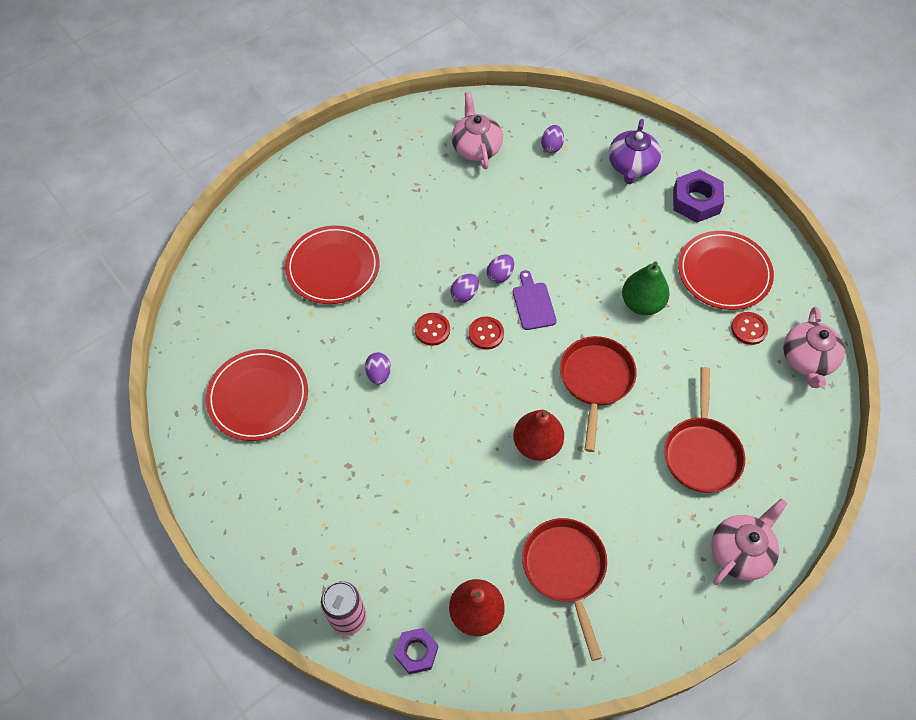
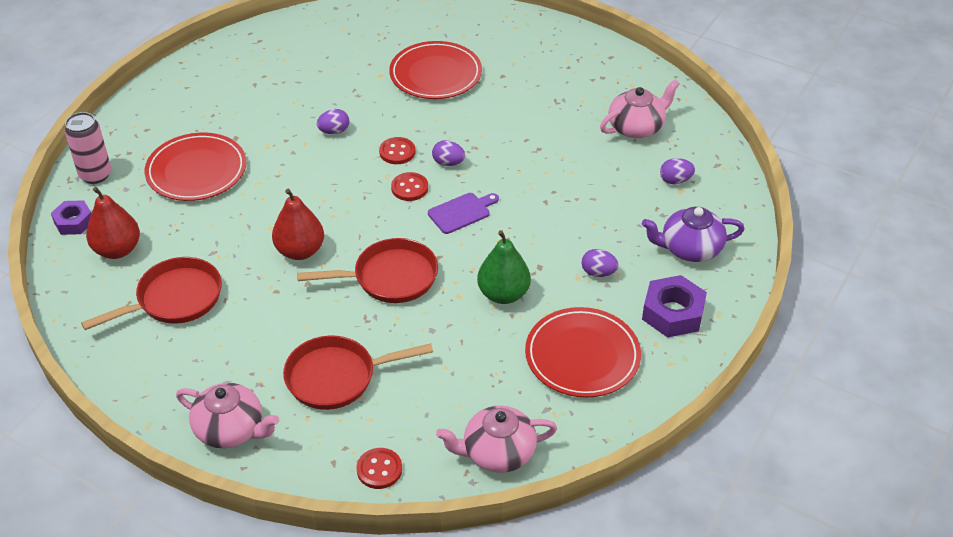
camera: 70 degrees right, 15 degrees down
(258, 397) = (282, 70): red plate -> red plate (196, 171)
(500, 275) = (484, 181): purple egg -> purple egg (598, 273)
(748, 329) = (514, 391): red button -> red button (379, 469)

